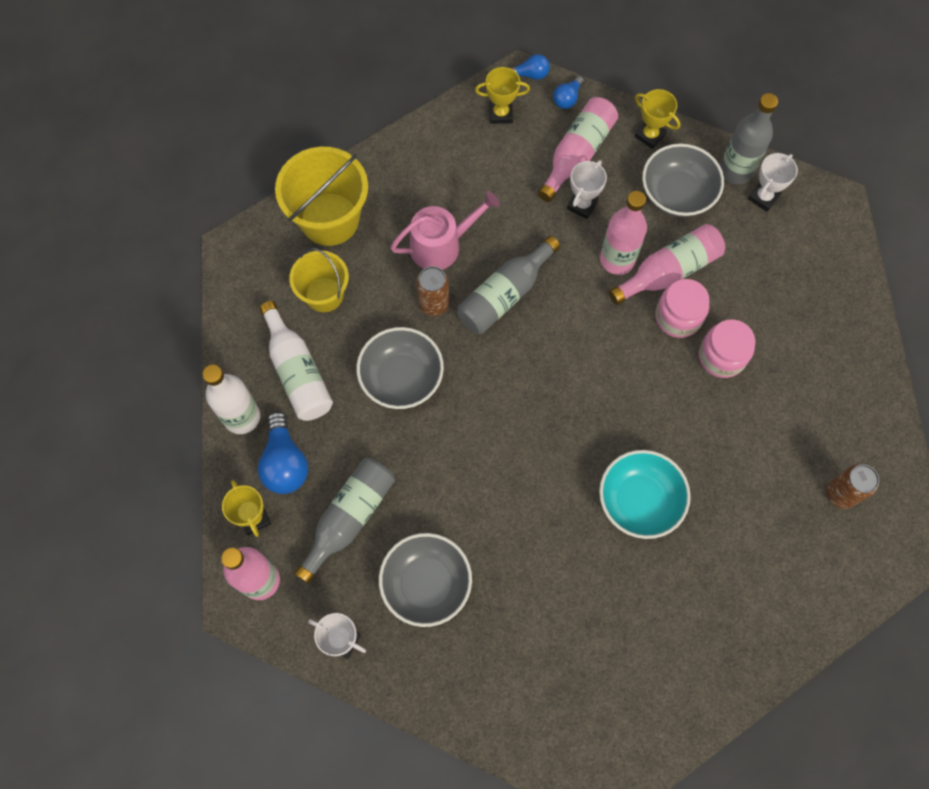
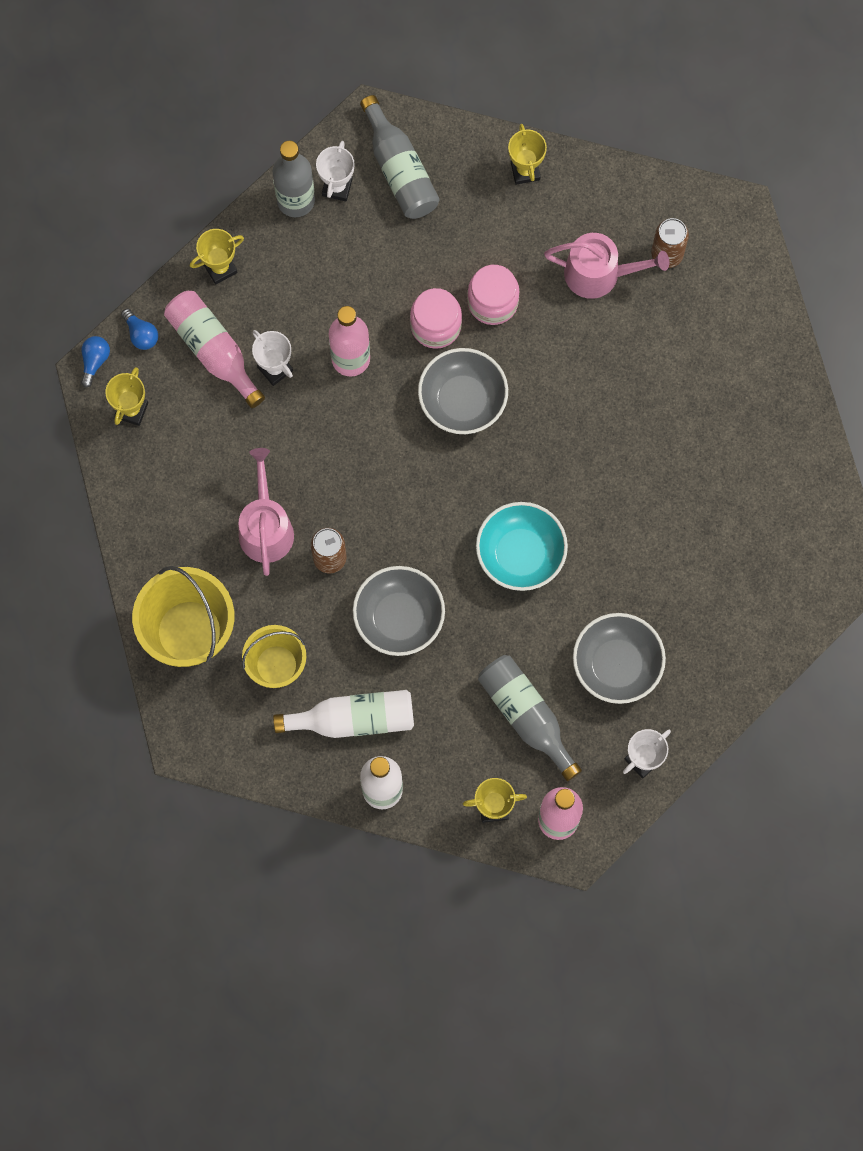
camera: 70 degrees left, 5 degrees up
(285, 462) = (446, 761): blue light bulb -> none
(504, 295) = (346, 484): grey bottle -> grey bottle (399, 170)
(639, 501) = (607, 438): turquoise bowl -> turquoise bowl (520, 554)
(669, 271) = (383, 314): pink bottle -> none
(677, 194) = (299, 269): grey bowl -> grey bowl (462, 400)
(763, 197) = (337, 187): white trophy -> white trophy turned 45 degrees clockwise
(792, 439) = (599, 274): none -> pink watering can
(856, 342) = (525, 171): none -> yellow trophy

